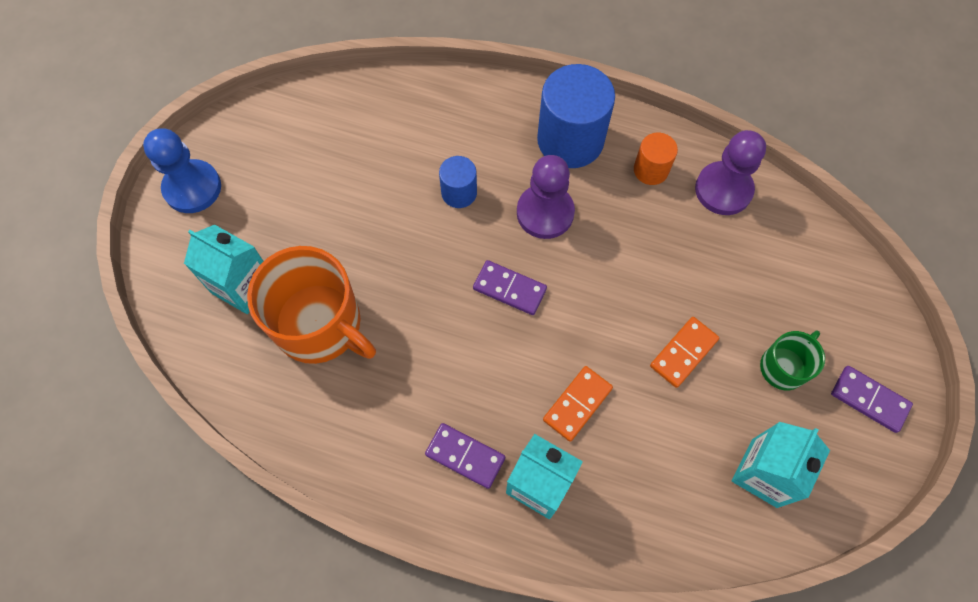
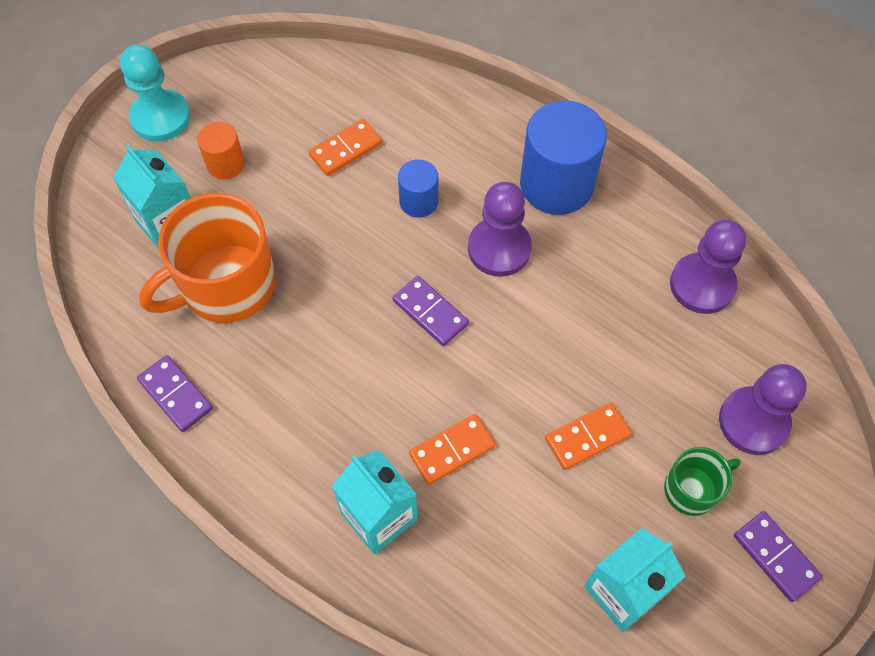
camera: 20 degrees right, 5 degrees down
(192, 188) = (160, 117): blue pawn -> turquoise pawn
(320, 324) = (226, 285): orange mug -> orange mug turned 90 degrees clockwise
(375, 165) = (345, 149): none -> orange domino
(465, 456) = (315, 461): purple domino -> purple domino (176, 395)
(651, 170) = (630, 240): orange cylinder -> orange cylinder (225, 164)
(809, 293) = (753, 422): none -> purple pawn

